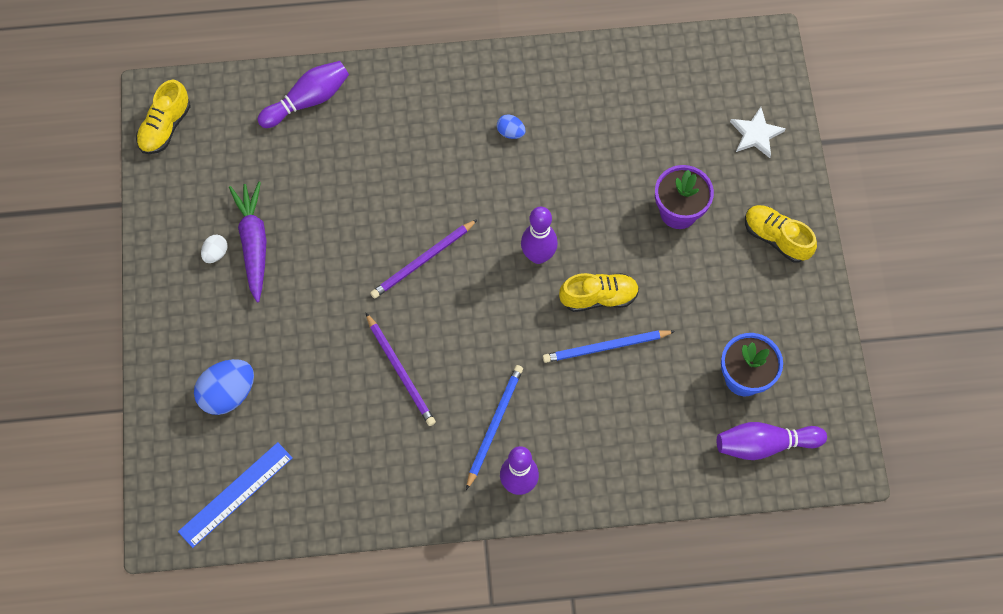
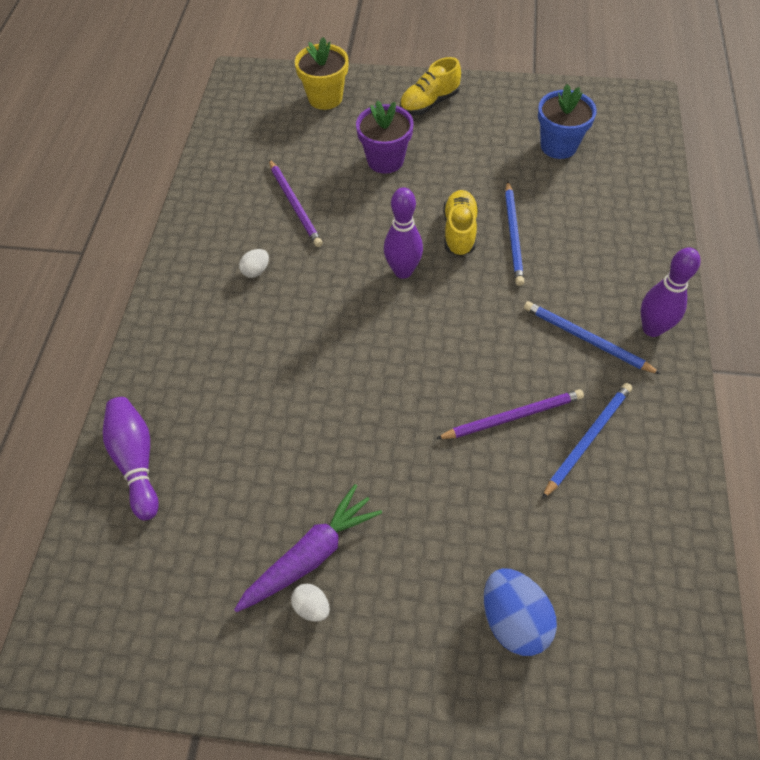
camera: 75 degrees left, 10 degrees down
(165, 127) = (101, 650): yellow shoe -> none
(236, 494) = (654, 630): blue ruler -> none
(254, 243) = (311, 555): purple carrot -> purple carrot turned 135 degrees clockwise
(390, 434) = (588, 439): none -> blue pencil
(423, 261) = (382, 373): purple pencil -> purple pencil (295, 205)
(510, 132) = (256, 271): blue egg -> white egg
(756, 134) = (325, 98): white star -> yellow flower pot
(764, 444) = (623, 144): purple bowling pin -> none

